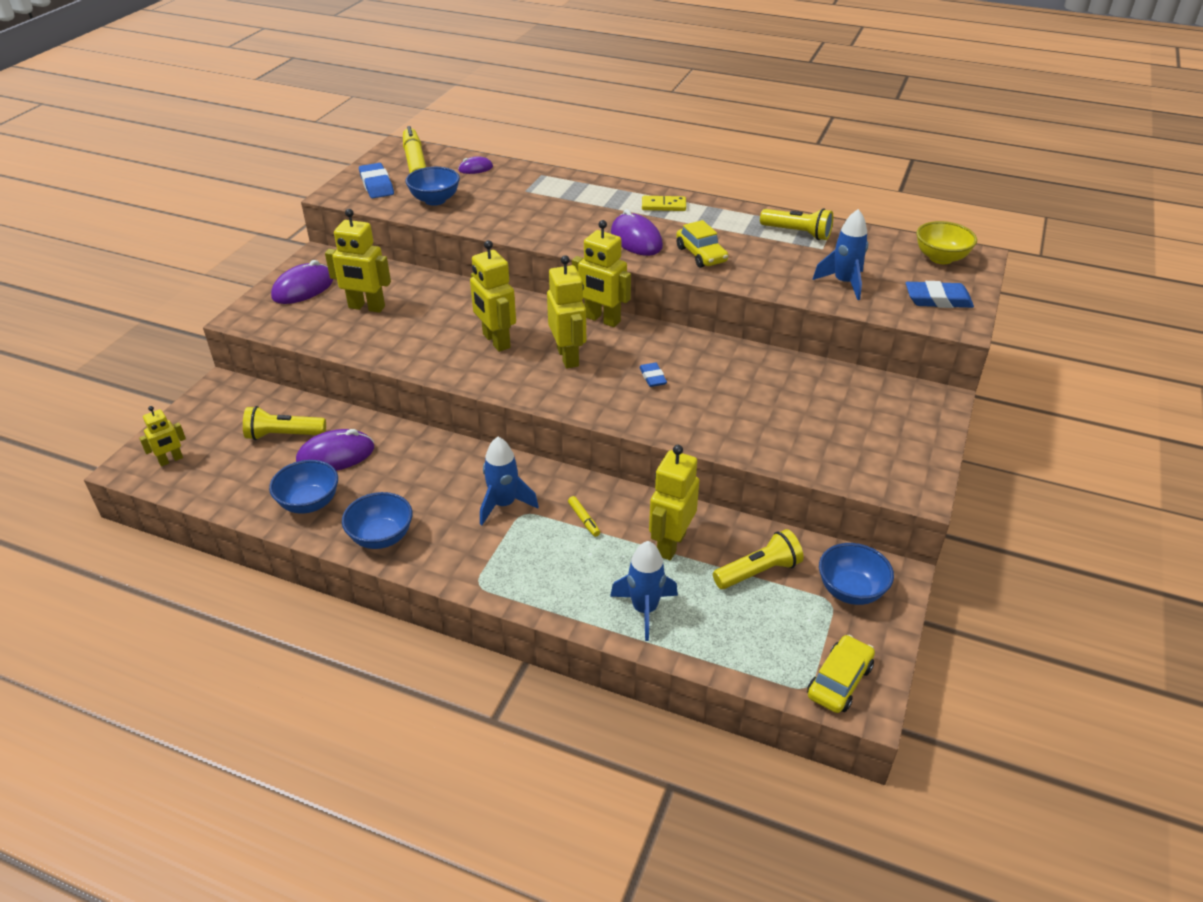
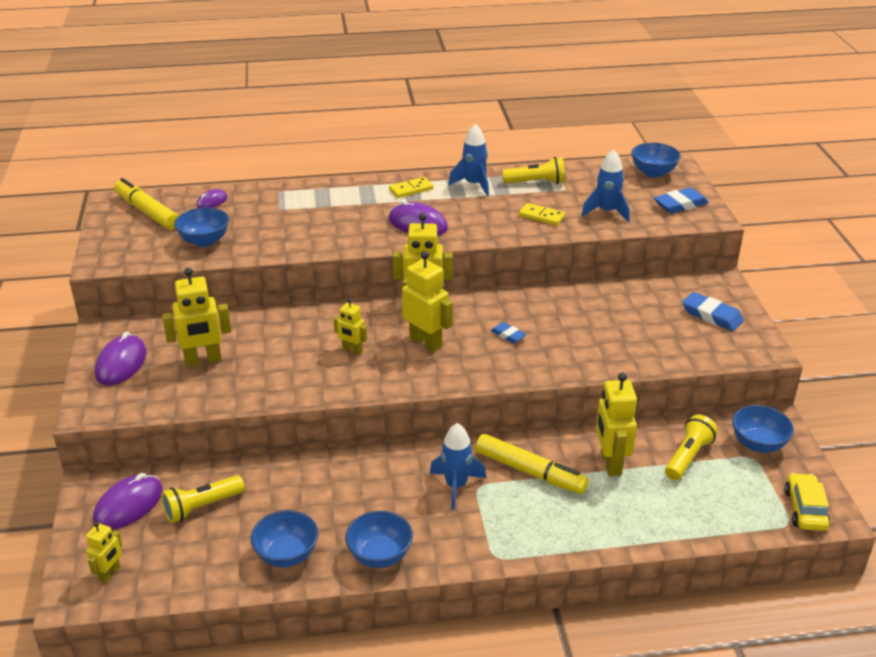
camera: 30 degrees left, 5 degrees down
(335, 455) = (270, 505): purple mouse -> purple mouse (128, 505)
(376, 185) = (131, 242): blue eraser -> blue eraser (712, 315)
(496, 341) = (352, 350): yellow robot -> yellow robot, size x0.58
(584, 519) = (529, 471): yellow marker -> yellow marker, size x2.38
(644, 609) = (636, 519): blue rocket -> blue rocket (474, 185)
(701, 255) = (481, 221): yellow car -> none
(768, 267) = (541, 216): none -> yellow domino
(940, 258) = (653, 172): yellow bowl -> blue bowl

